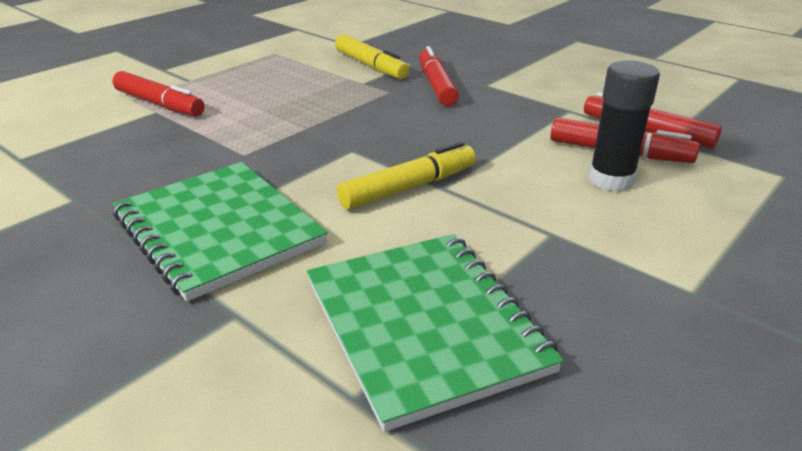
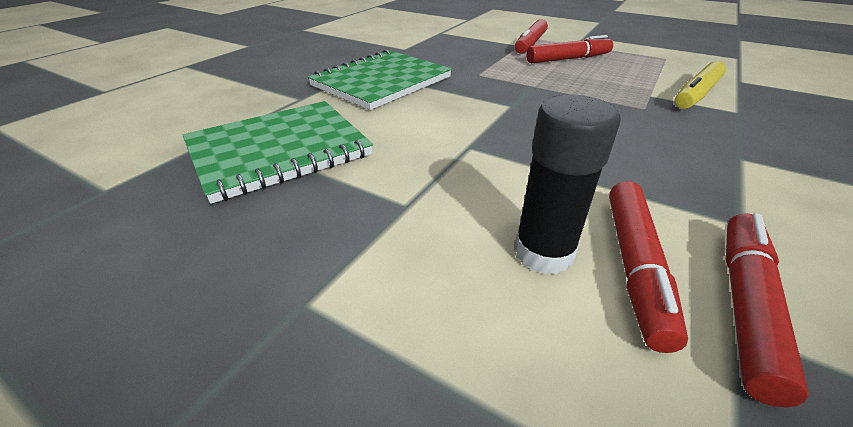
camera: 80 degrees right, 5 degrees up
(409, 188) = (460, 132): yellow marker -> none
(436, 85) = (693, 128): red marker -> red marker (568, 59)

